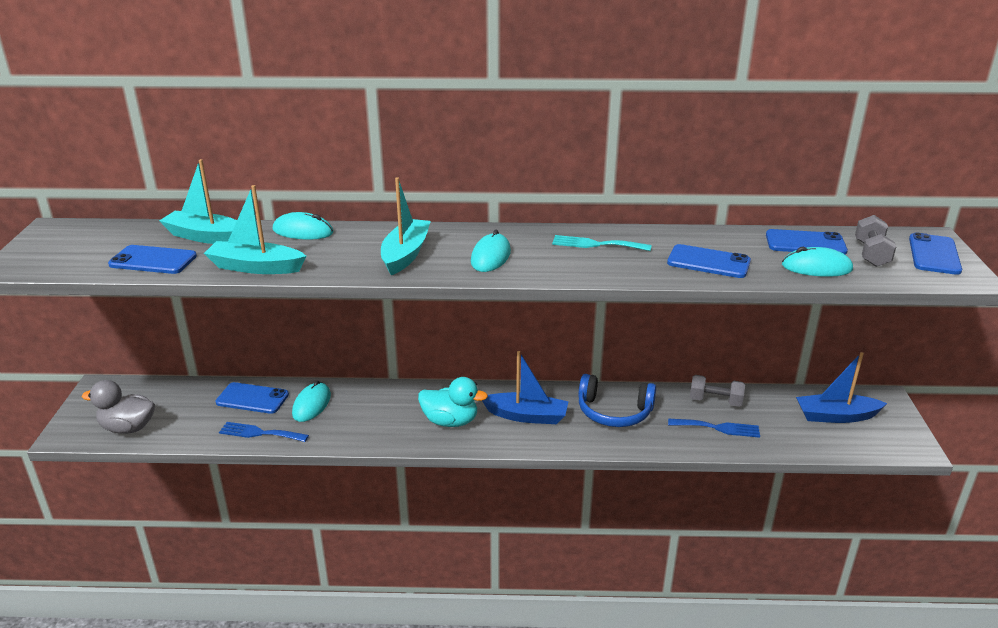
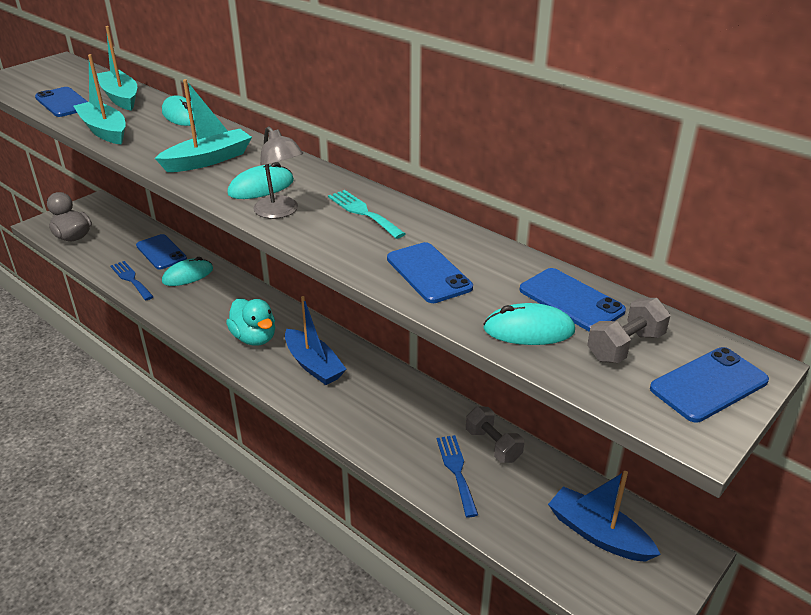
camera: 40 degrees right, 5 degrees up
(541, 266) = (280, 212): none -> grey lamp
(614, 412) = (387, 402): blue headphones -> none
(718, 428) = (456, 471): blue fork -> blue fork turned 150 degrees counterclockwise
(816, 267) = (528, 330): turquoise mouse -> turquoise mouse turned 45 degrees counterclockwise

